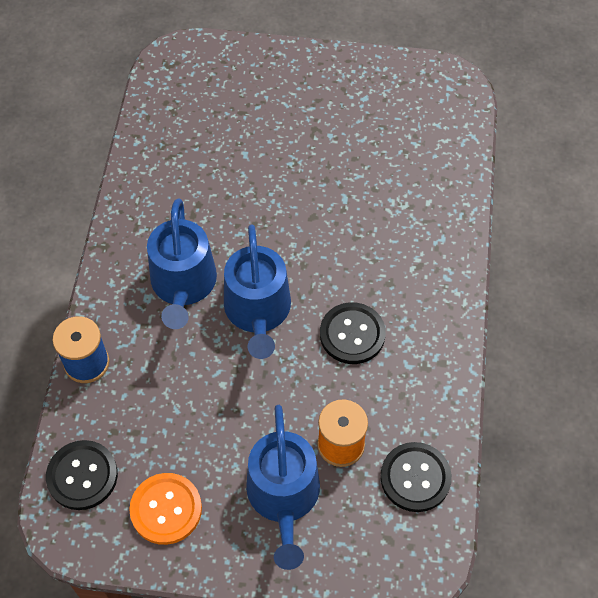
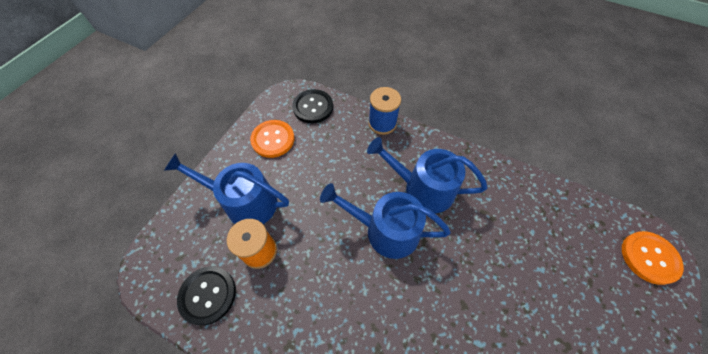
camera: 110 degrees right, 0 degrees up
(194, 65) = (649, 258): none -> orange button
(352, 334) = (341, 294): black button -> none

